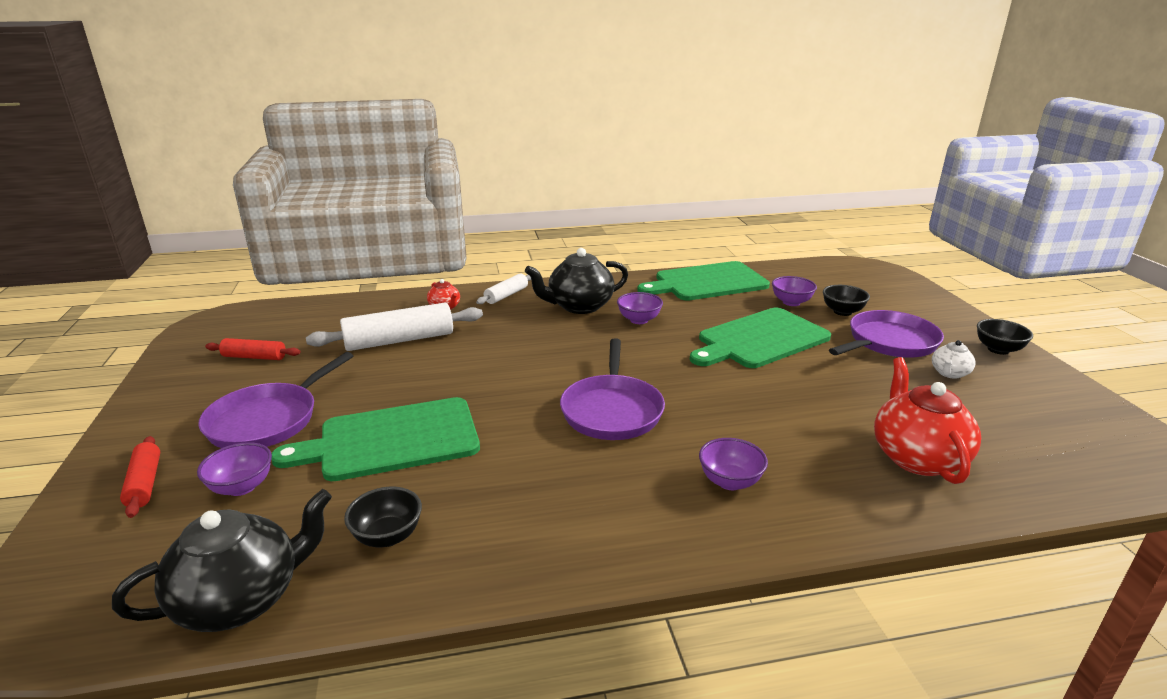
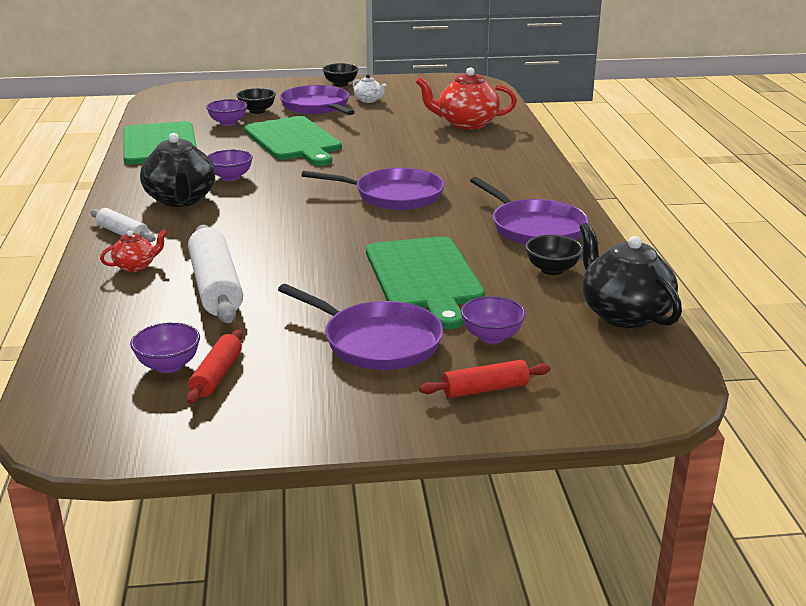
camera: 85 degrees left, 0 degrees up
(519, 523) = (535, 228): none -> purple pan
(730, 481) = (489, 169): purple bowl -> purple bowl (168, 365)

